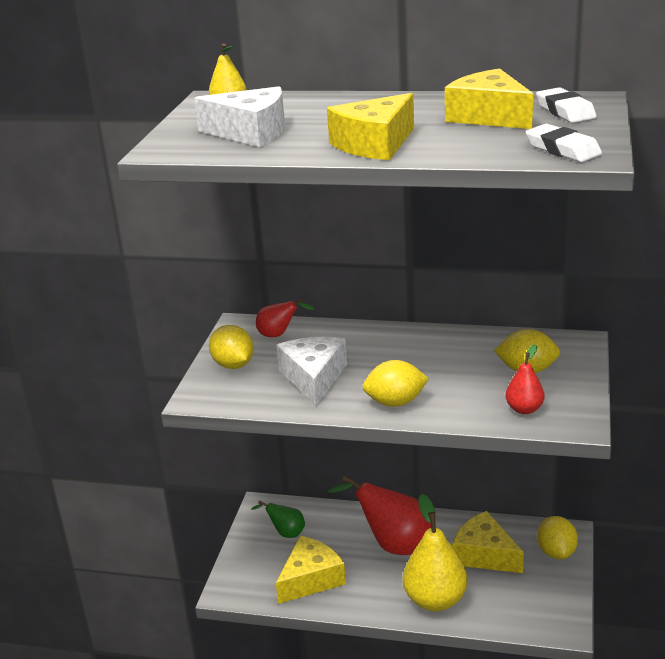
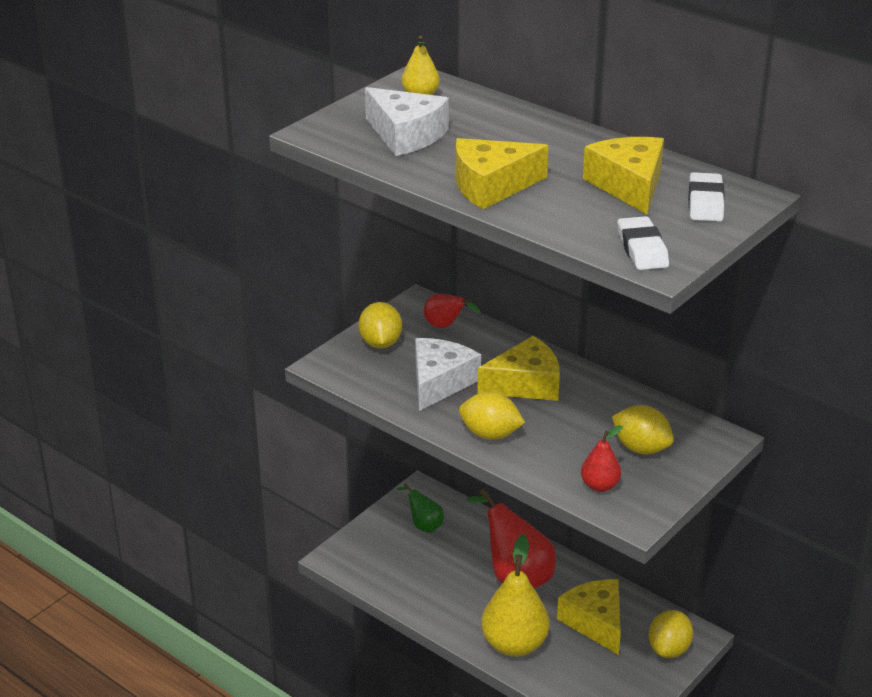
camera: 25 degrees right, 5 degrees up
(311, 579) = (415, 578): yellow cheese -> yellow cheese (525, 384)

